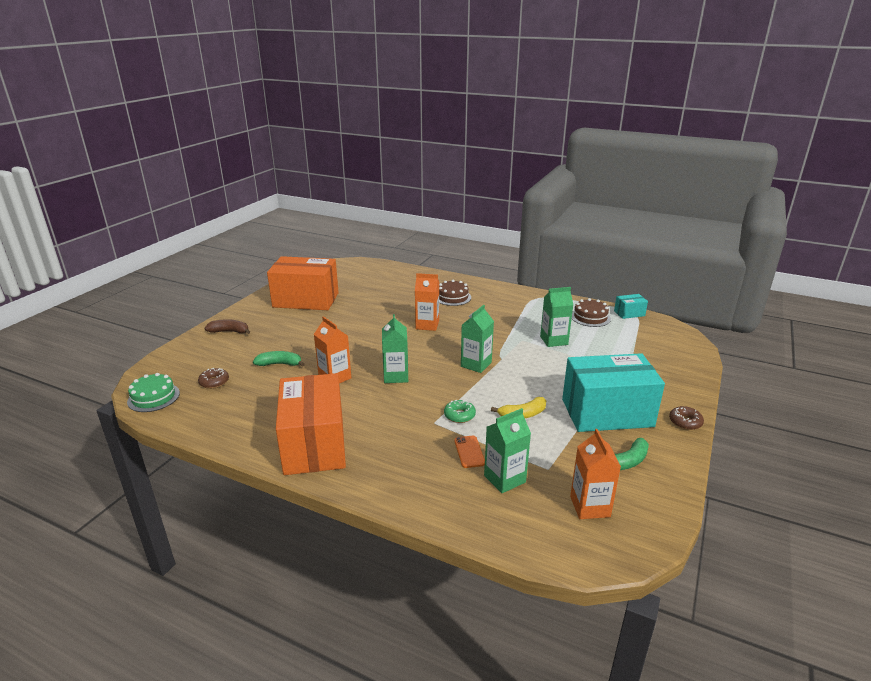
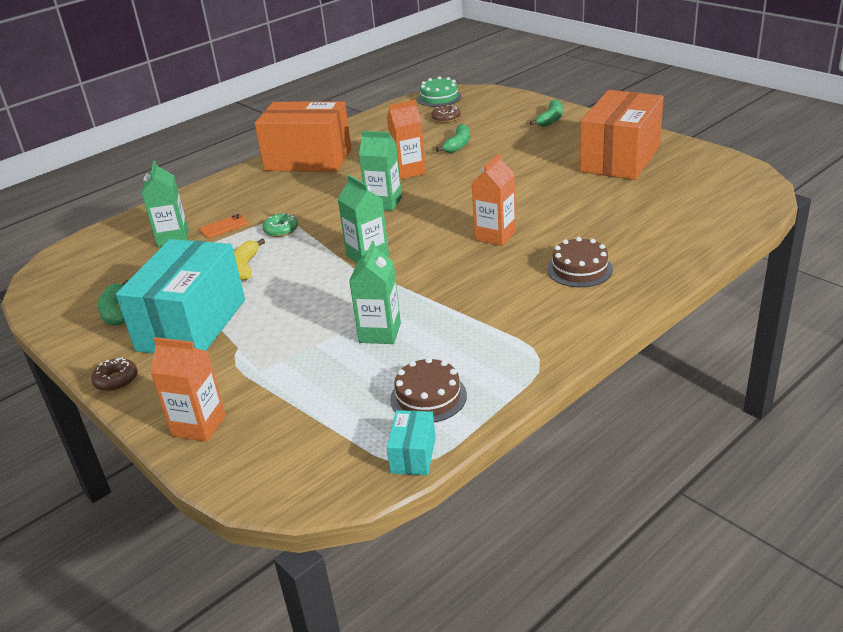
camera: 115 degrees right, 5 degrees up
(229, 331) = (551, 119): brown banana -> green banana
(469, 452) = (224, 227): orange phone -> orange phone turned 45 degrees counterclockwise
(590, 506) = (96, 272): orange carton -> orange carton (199, 426)

